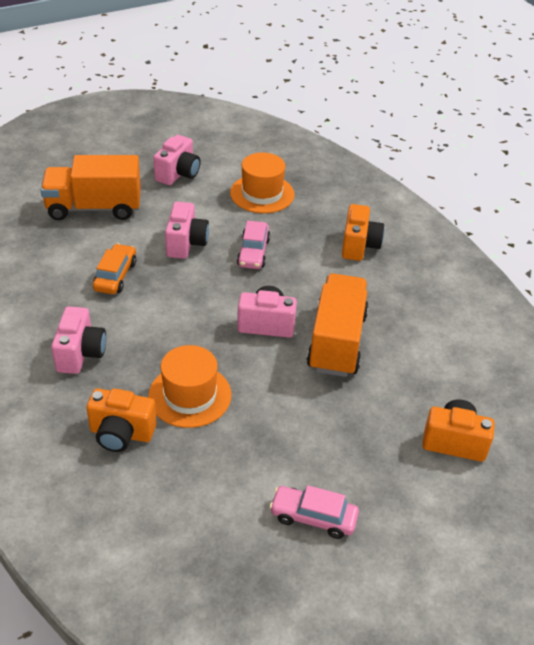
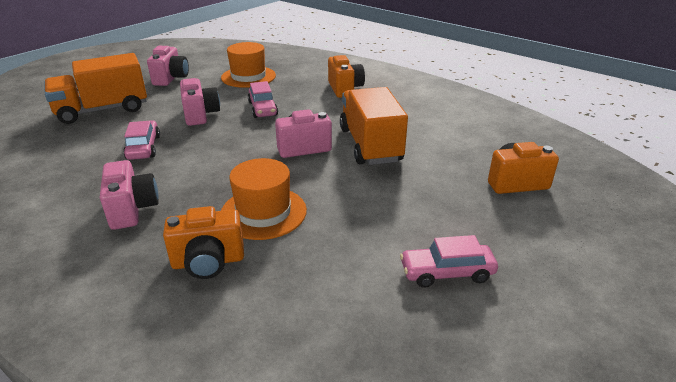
camera: 20 degrees left, 10 degrees down
(115, 276) = (143, 147): orange car -> pink car

